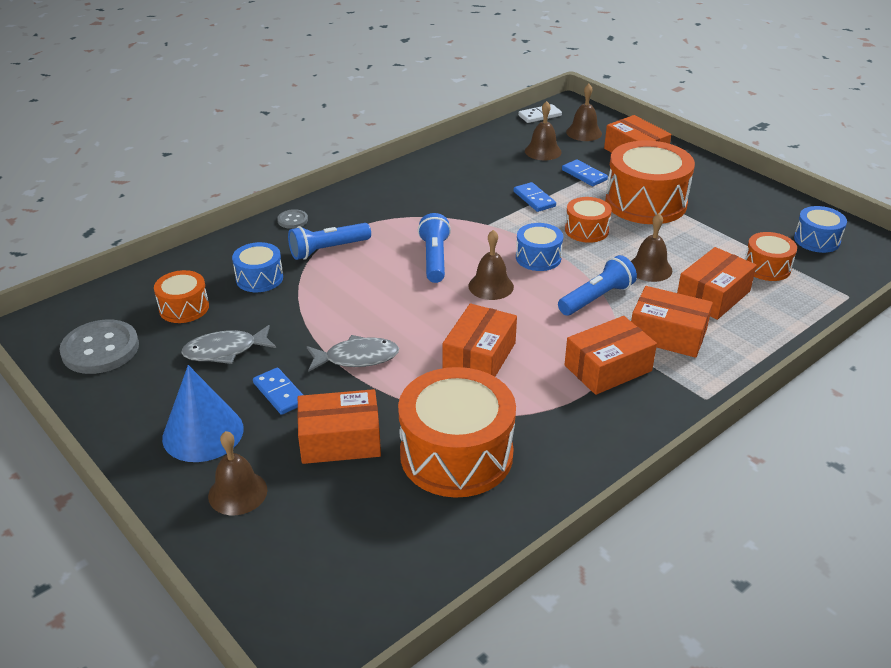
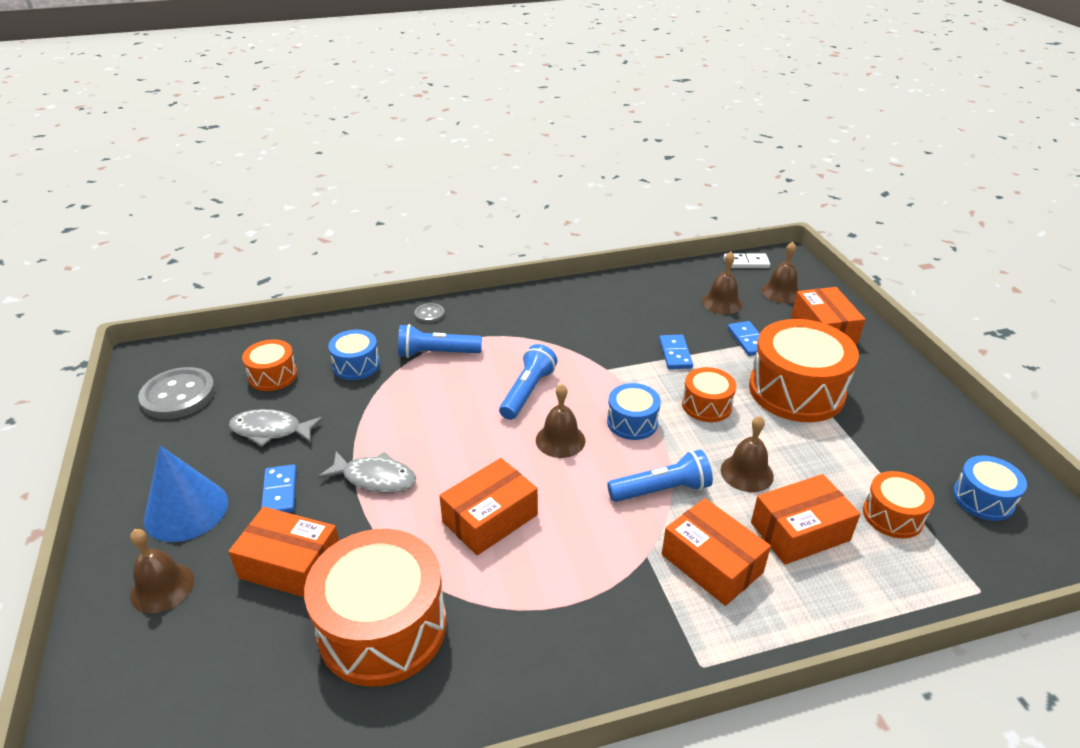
camera: 25 degrees right, 0 degrees up
(608, 368) = (614, 582): orange box -> none

